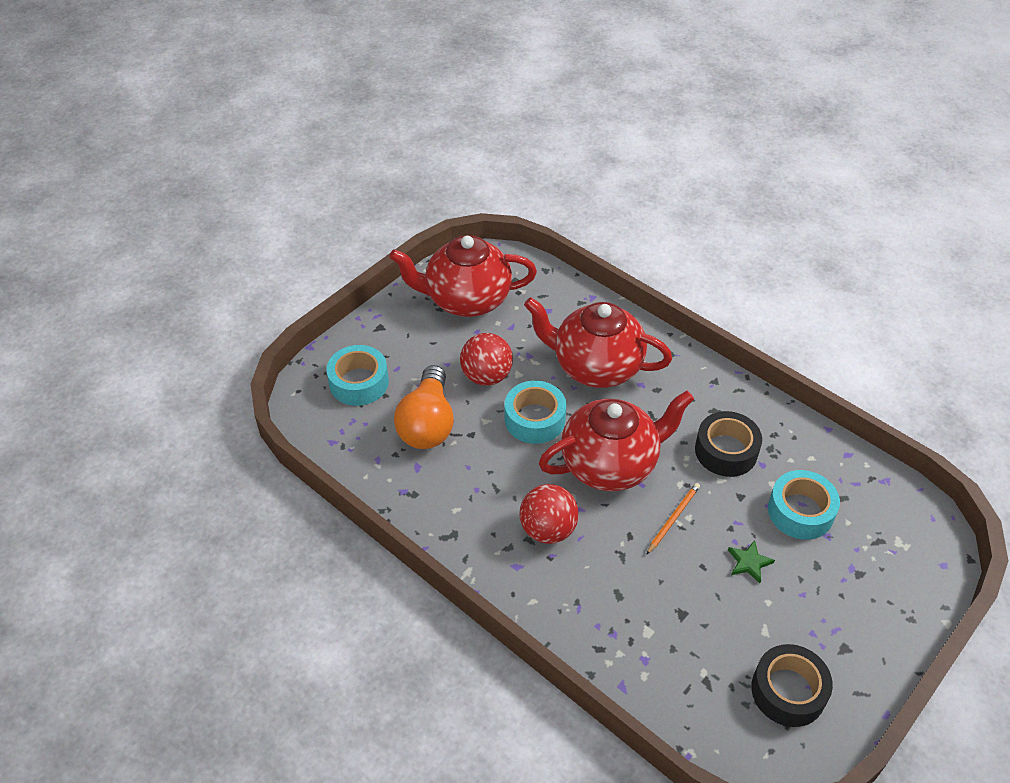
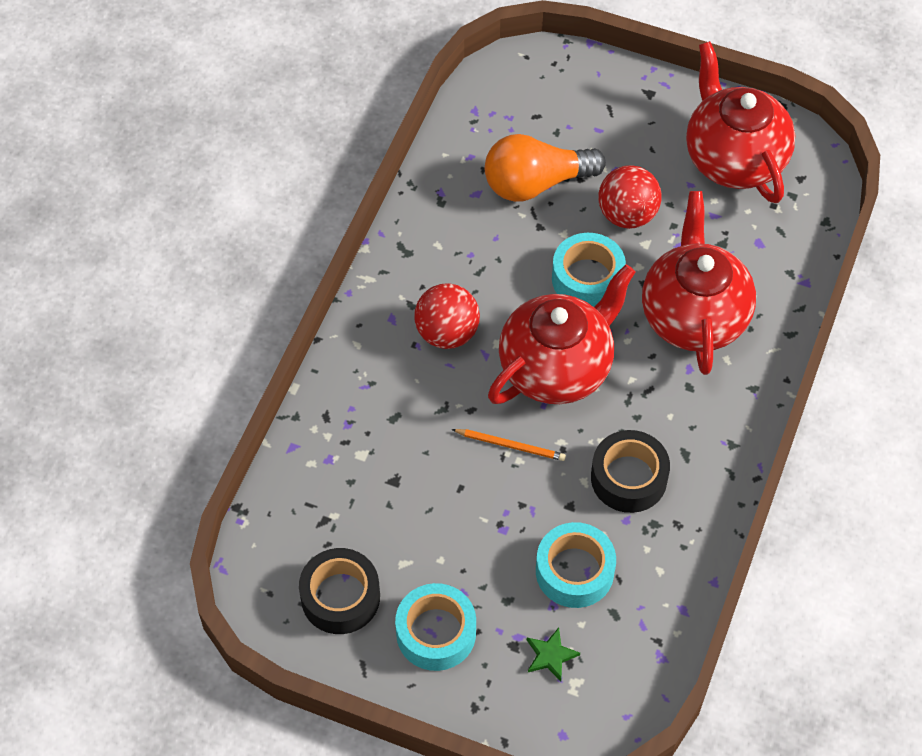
camera: 70 degrees right, 10 degrees up
(359, 382) = (562, 103): turquoise tape -> turquoise tape (436, 633)
(610, 464) = (557, 367): red teapot -> red teapot turned 90 degrees counterclockwise
(749, 562) = (483, 531): green star -> green star (550, 655)

